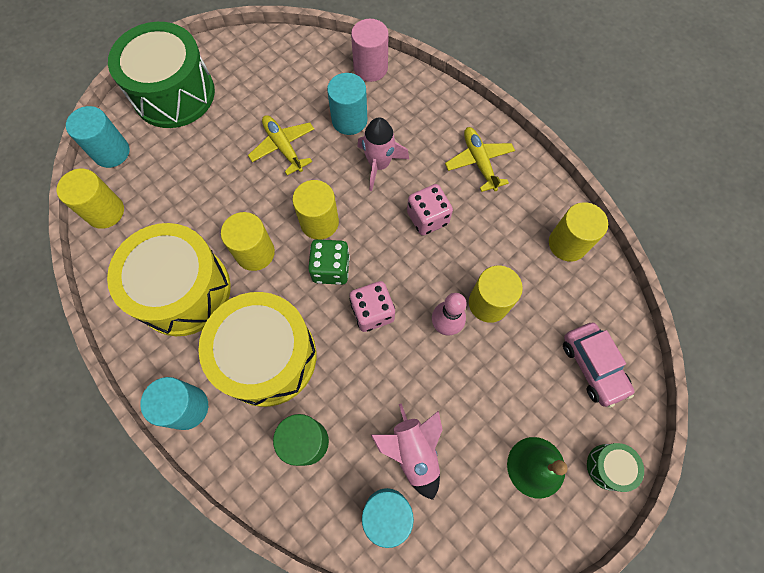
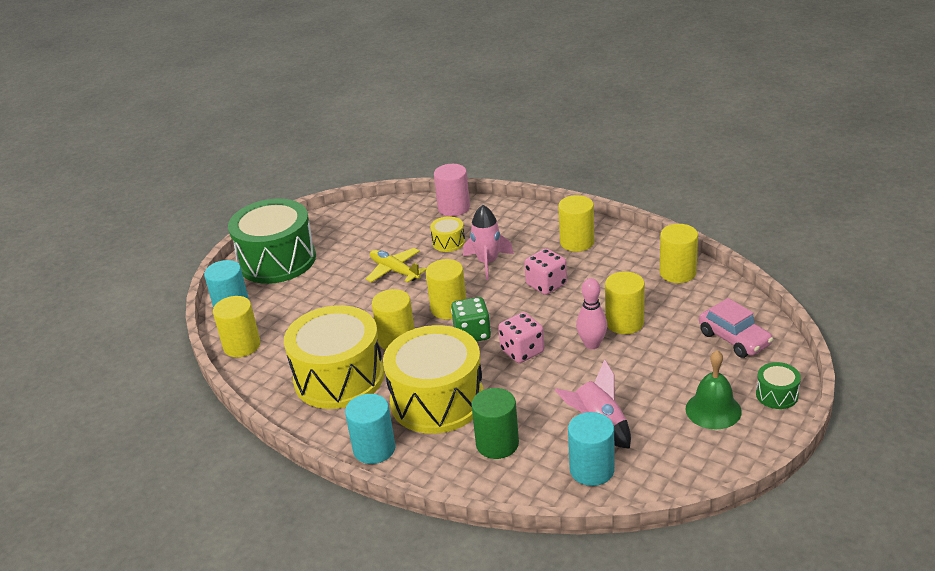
camera: 10 degrees left, 35 degrees down
(349, 120) = (448, 242): turquoise cylinder -> yellow drum
(479, 162) = (577, 242): yellow plane -> yellow cylinder

